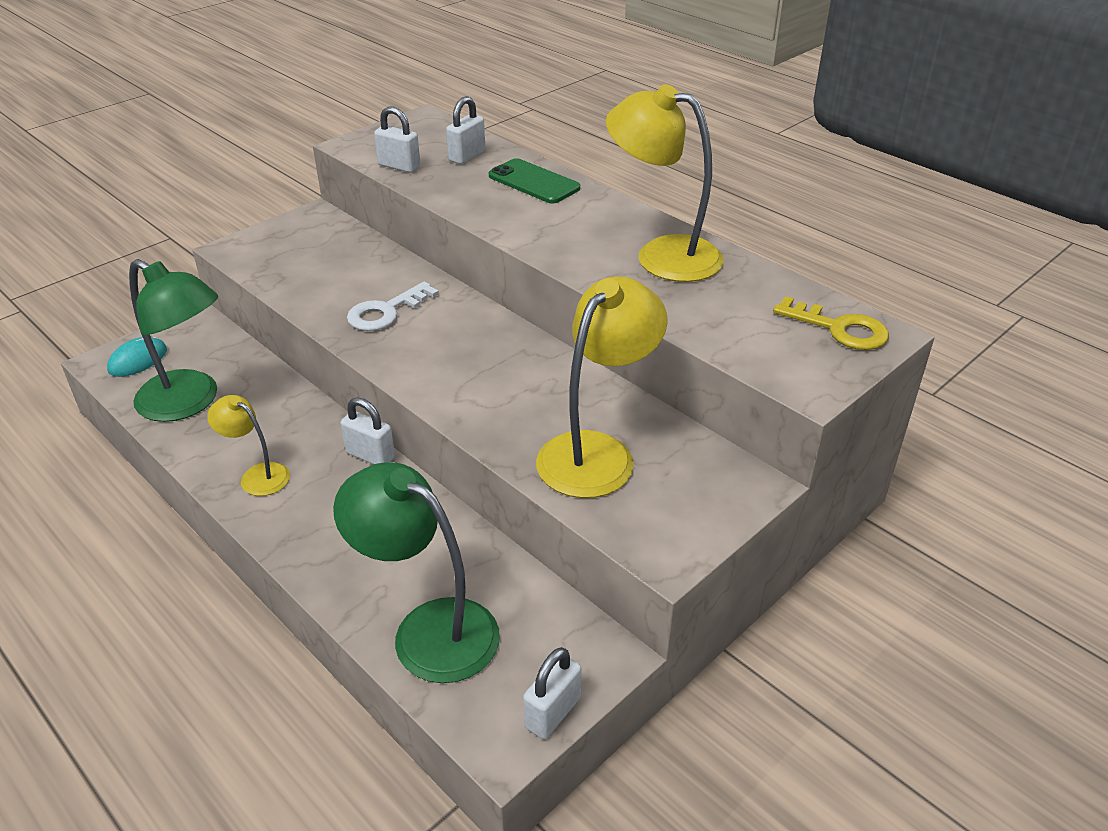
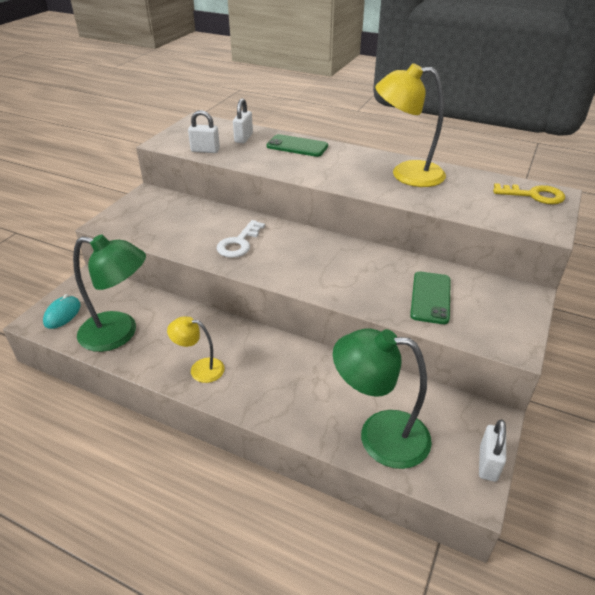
camera: 20 degrees left, 0 degrees up
(370, 455) = (266, 337): white padlock -> none
(597, 452) = (430, 297): yellow lamp -> green phone

